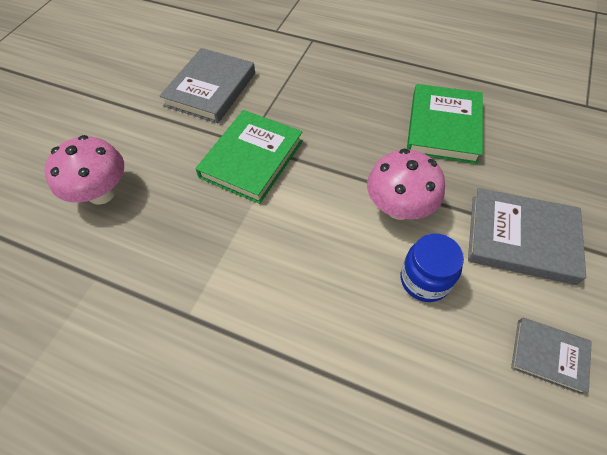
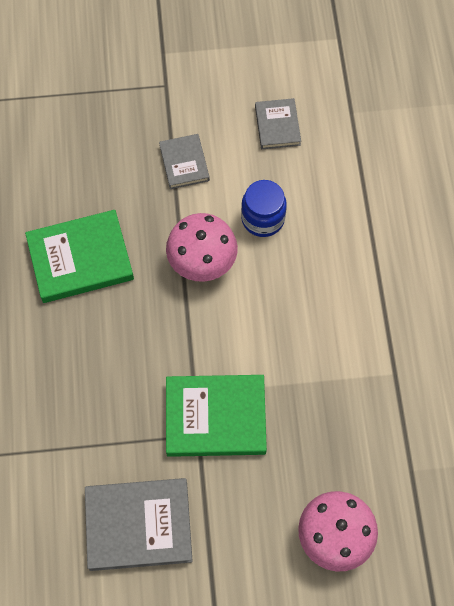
camera: 120 degrees left, 10 degrees up
(521, 238) = (184, 163): grey book -> grey book, size x0.57

